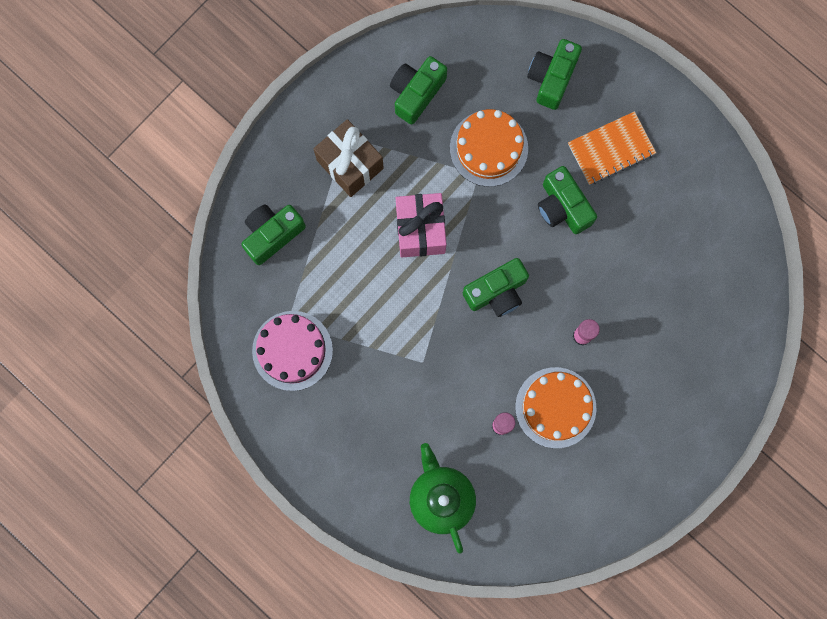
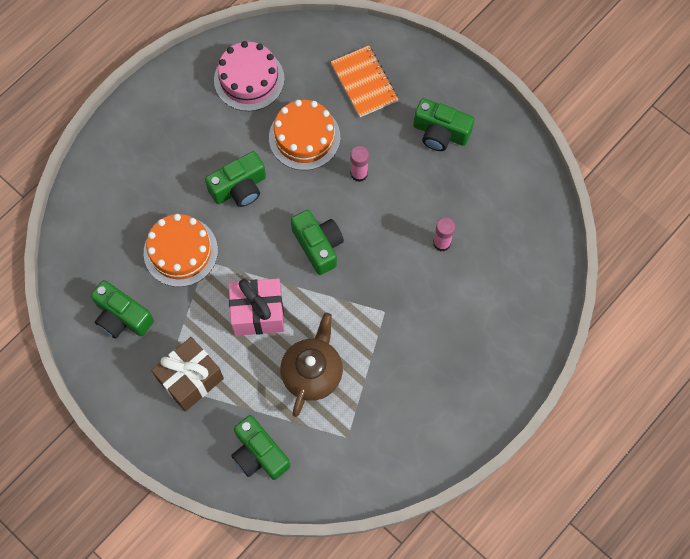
camera: 90 degrees left, 10 degrees down
(292, 350) = (374, 432): pink cake -> pink cake (249, 79)
(356, 287) = (312, 372): none -> brown teapot
(441, 498) = (509, 295): green teapot -> none
(552, 78) = (115, 195): green camera -> green camera (440, 133)
(555, 407) = (424, 197): orange cake -> orange cake (304, 137)
(611, 149) = (186, 146): orange notebook -> orange notebook (364, 82)

